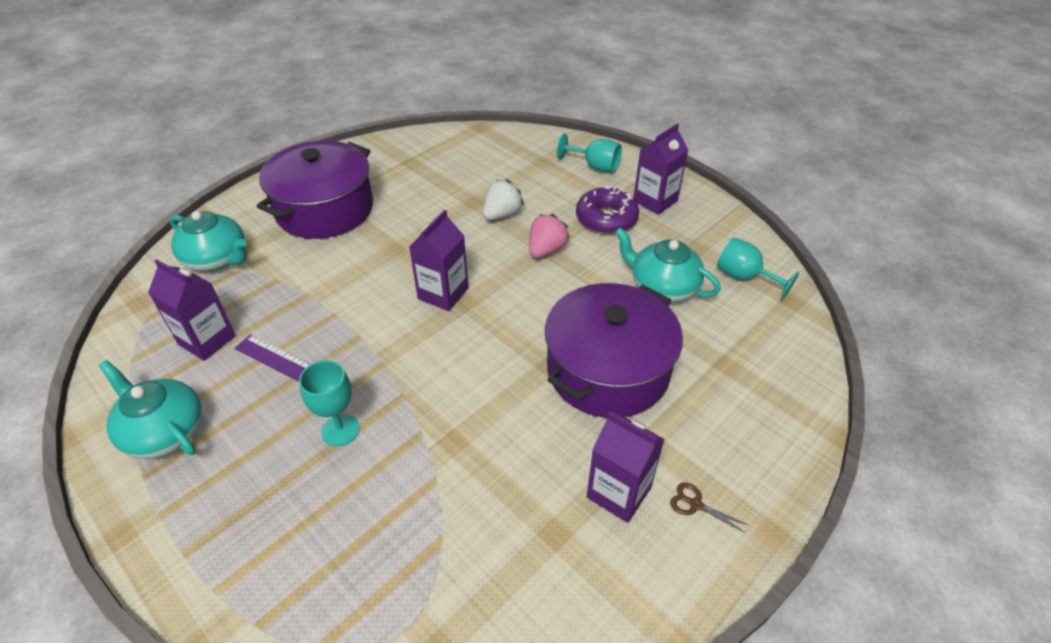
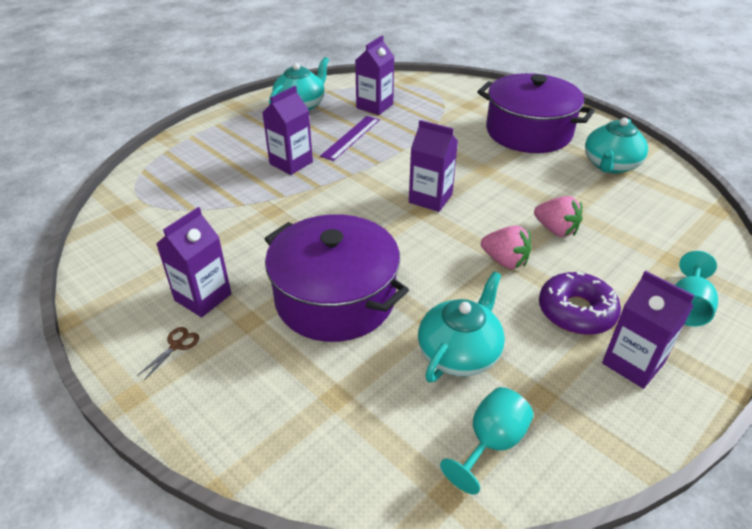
camera: 90 degrees right, 5 degrees down
(217, 259) = (455, 97): turquoise teapot -> turquoise teapot (610, 165)
(340, 430) = (291, 163): turquoise goblet -> purple carton
(502, 214) = (556, 230): white strawberry -> pink strawberry

